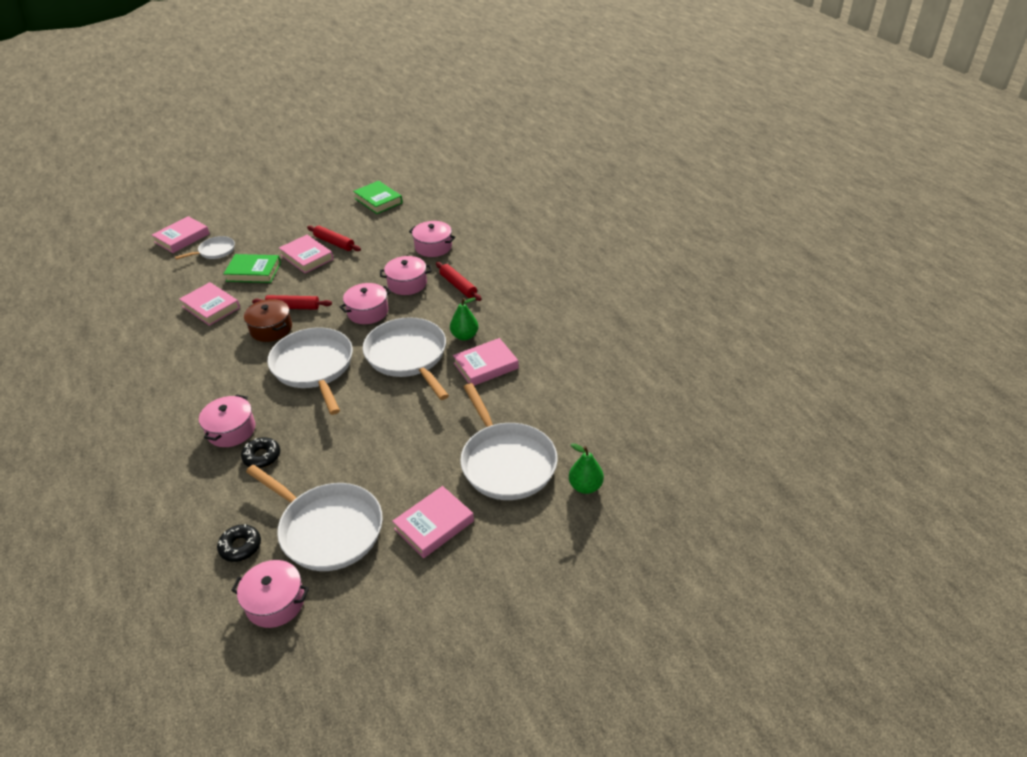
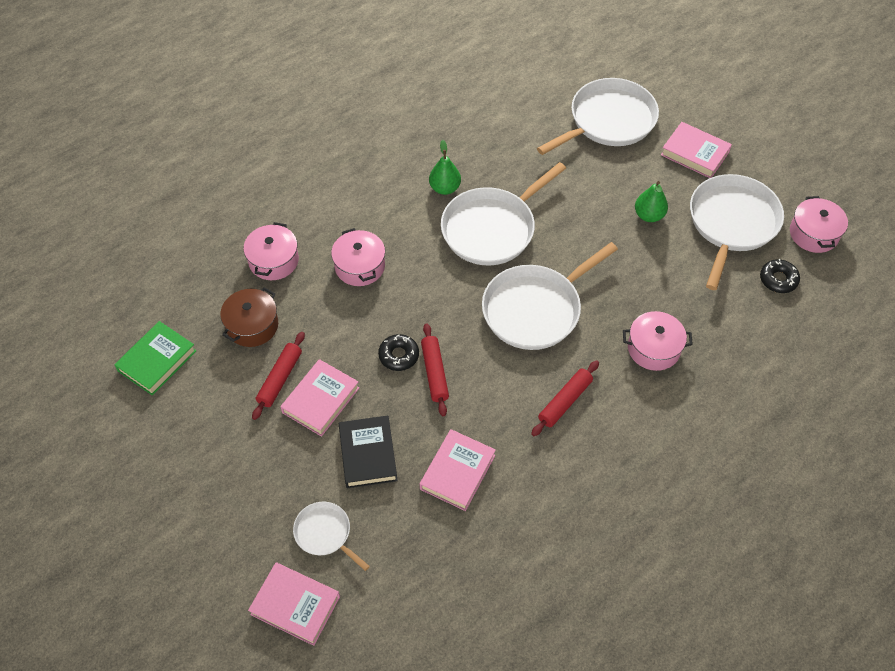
camera: 105 degrees left, 15 degrees up
(253, 272) = (368, 454): green book -> black book
(262, 456) = (676, 306): black donut -> black donut (399, 355)
(271, 329) = (482, 380): brown pot -> brown pot (252, 325)
(368, 312) = (424, 289): pink pot -> none
(458, 286) = (354, 215): red rolling pin -> red rolling pin (565, 401)
(486, 366) = (487, 161): pink book -> none
(585, 486) = (614, 68): green pear -> green pear (649, 215)

